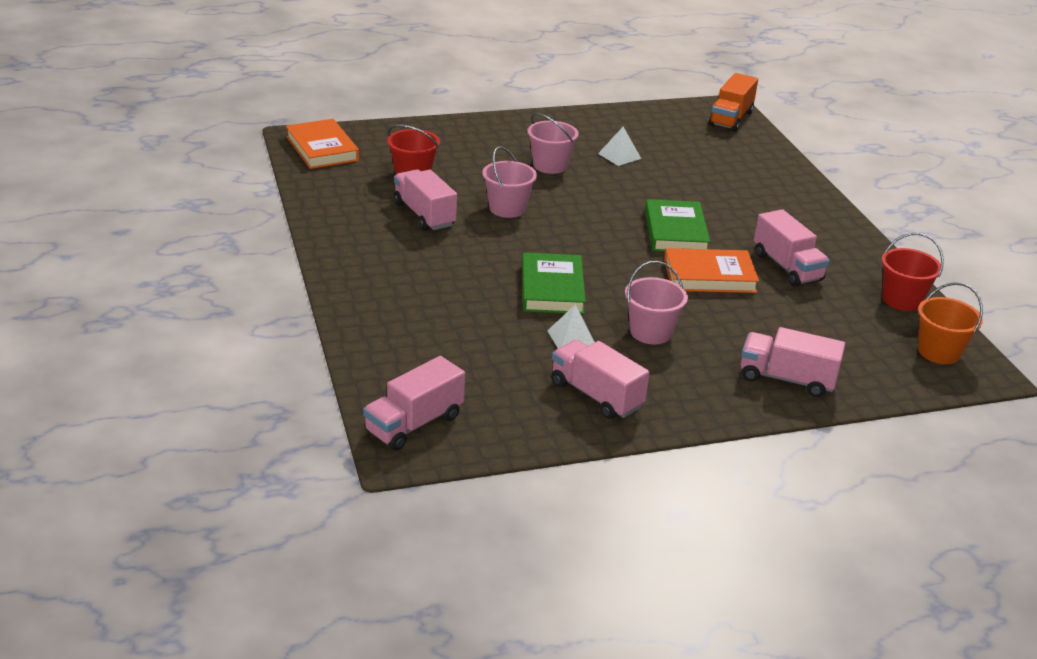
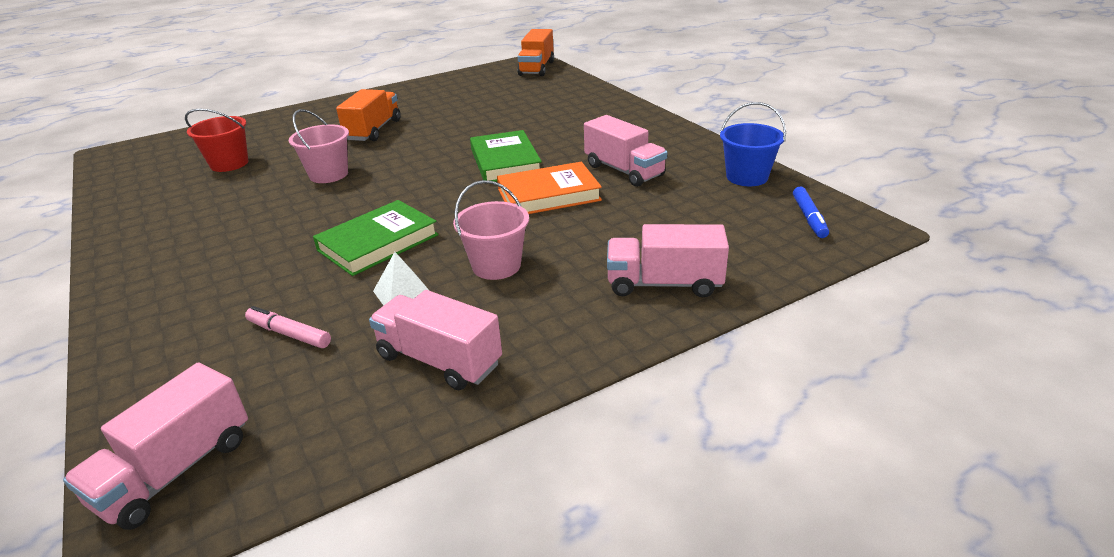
camera: 10 degrees left, 0 degrees up
(322, 149) = (134, 158): orange book -> none
(424, 215) = (235, 197): pink truck -> none
(482, 350) = (289, 334): none -> pink marker
(550, 165) = (373, 130): pink bucket -> orange truck
(552, 289) = (378, 243): green book -> green book turned 60 degrees clockwise
(619, 156) = (441, 111): white pyramid -> none
(902, 300) = (747, 177): red bucket -> blue bucket
(939, 352) = (809, 218): orange bucket -> blue marker

